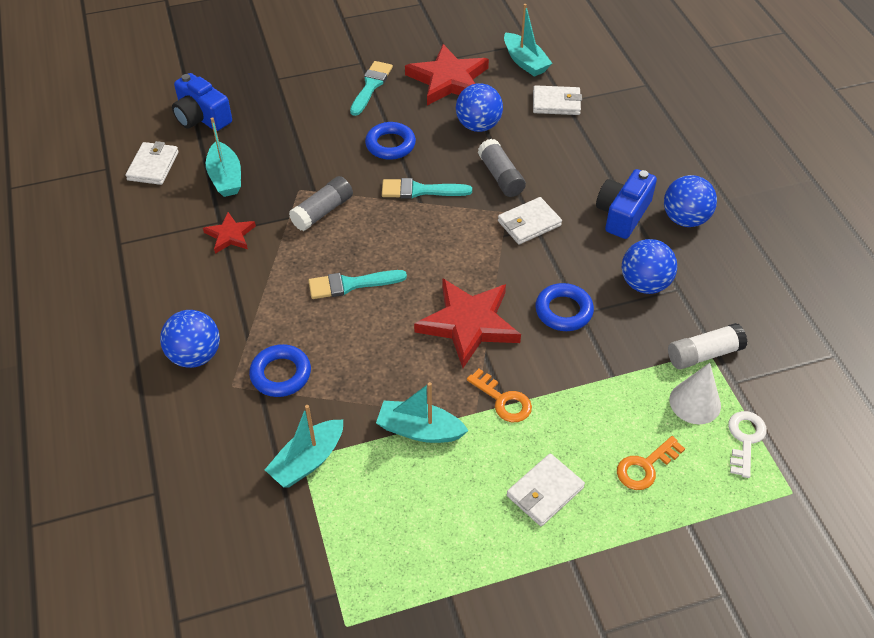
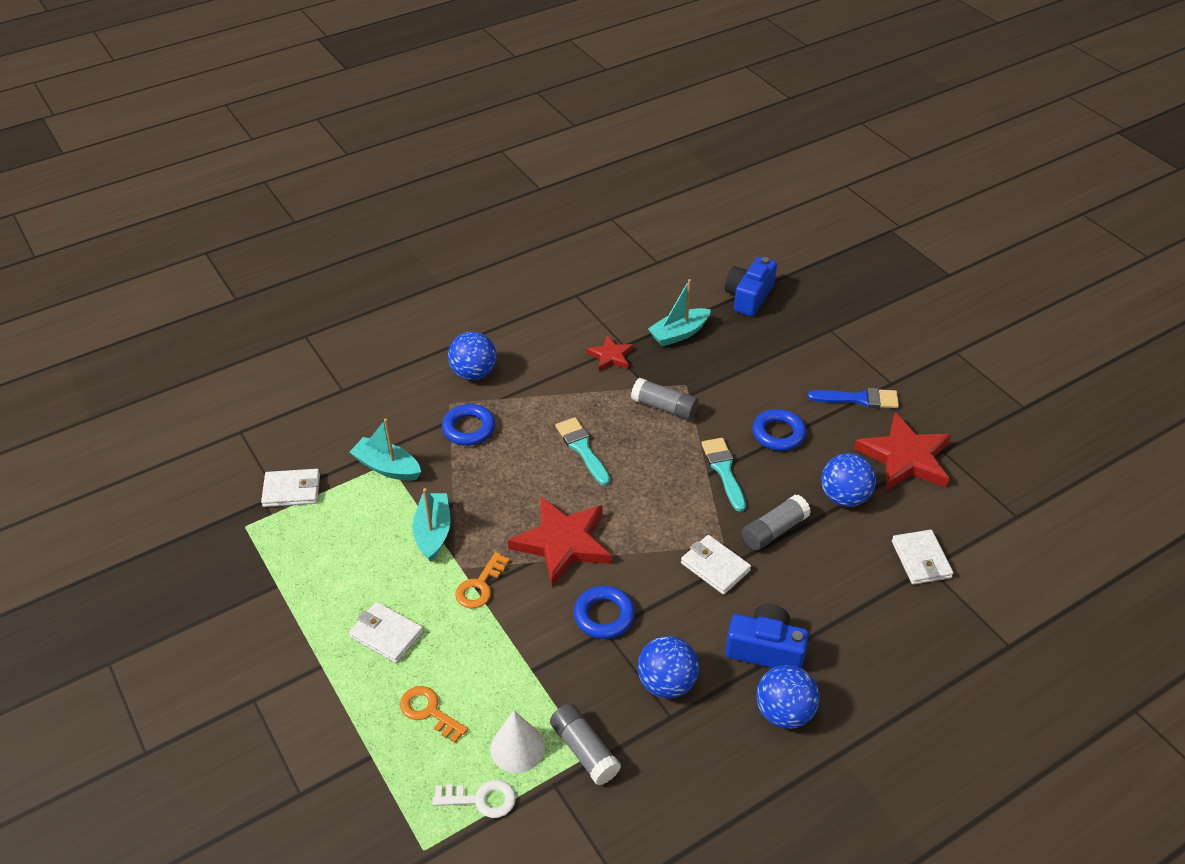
camera: 75 degrees right, 5 degrees down
(153, 166) = (672, 287): white wallet -> white wallet (292, 490)
(371, 86) = (858, 399): turquoise brush -> blue brush
(525, 62) = (978, 518): turquoise boat -> none
(704, 354) = (584, 750): white glue stick -> grey glue stick

